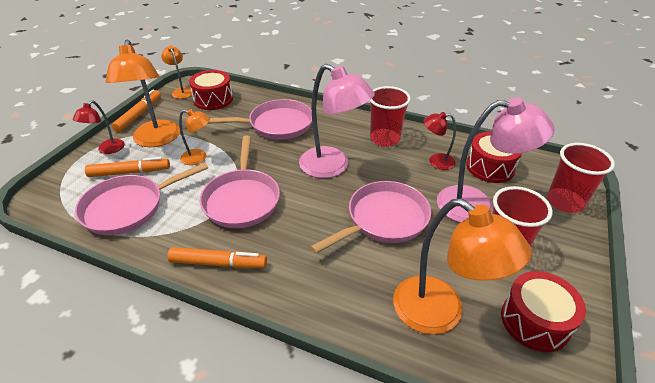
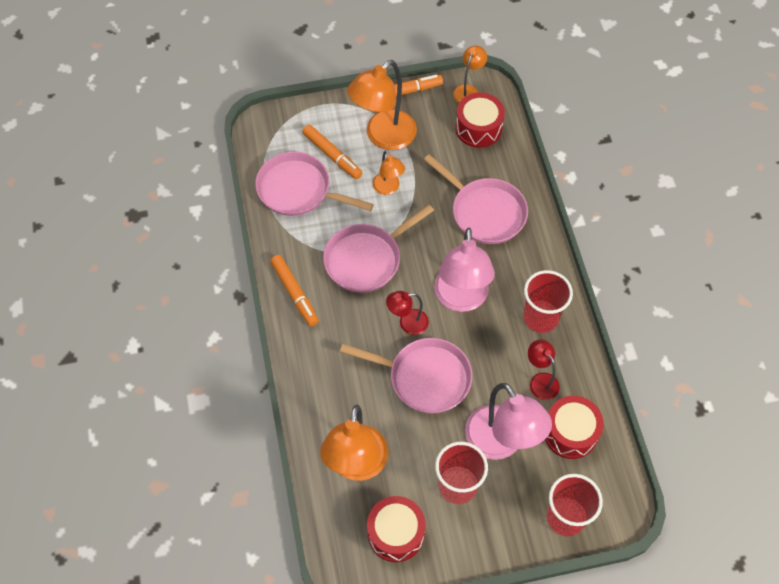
camera: 55 degrees right, 20 degrees up
(107, 150) = (343, 114): red lamp -> red lamp (407, 323)

